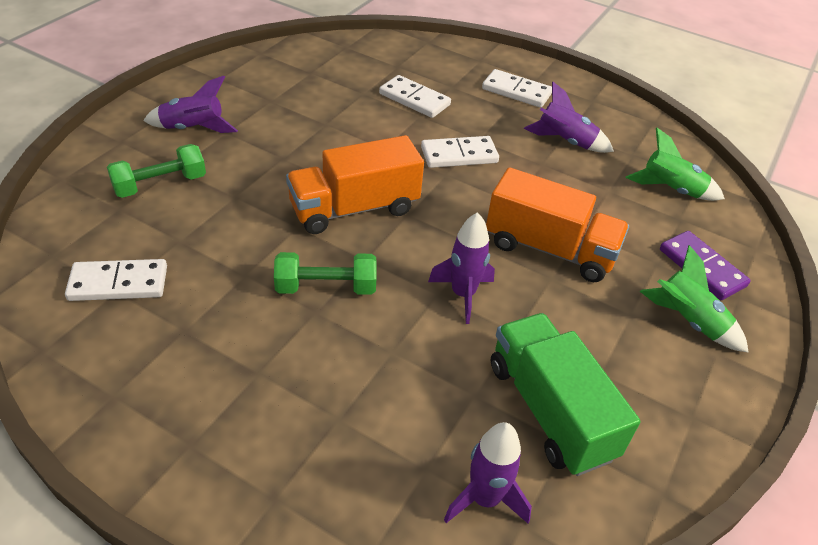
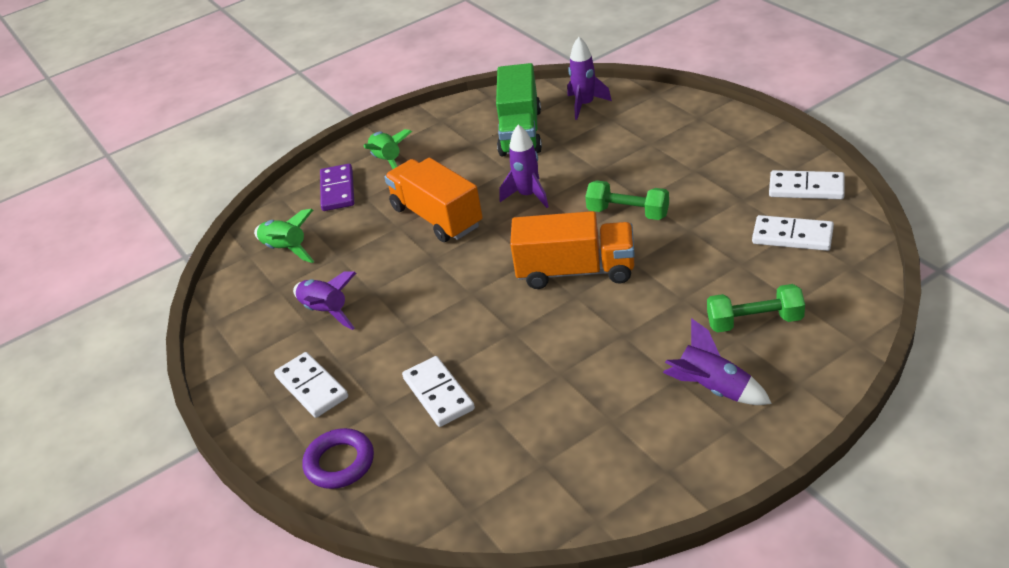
camera: 145 degrees left, 5 degrees down
(451, 57) = (340, 463): none -> purple ring
(459, 155) = (443, 311): white domino -> white domino (806, 188)

